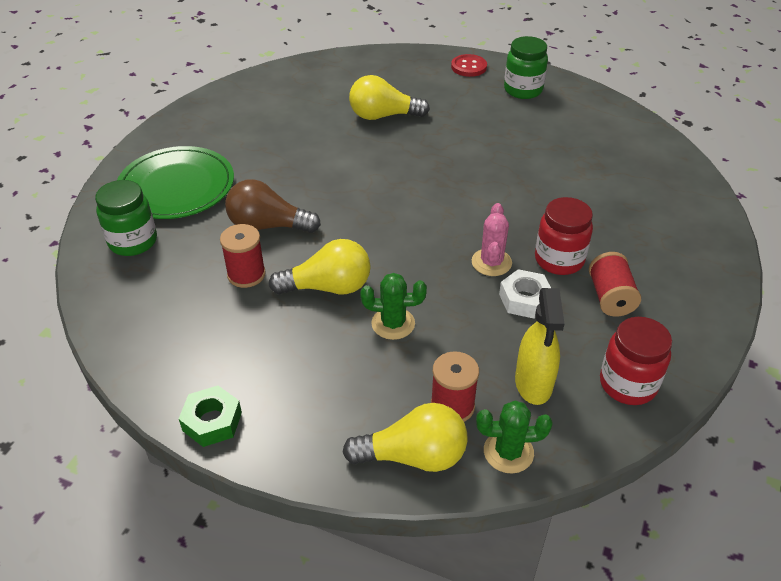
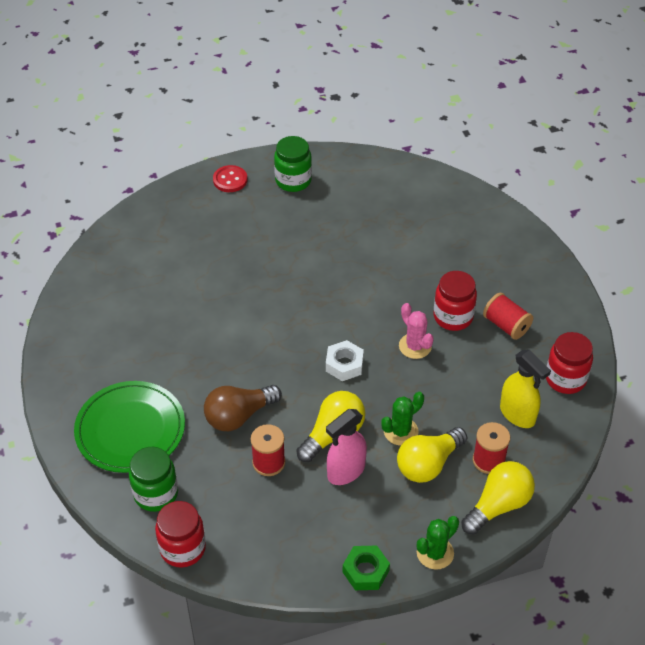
camera: 40 degrees left, 5 degrees up
(97, 294) = (183, 548): none -> red jar
(301, 324) = (346, 471): none -> pink spray bottle
(383, 116) = (215, 267): yellow light bulb -> yellow light bulb (428, 464)
(508, 452) = (543, 466): green cactus -> green cactus (435, 553)
(524, 299) = (460, 360): white nut -> white nut (344, 364)

